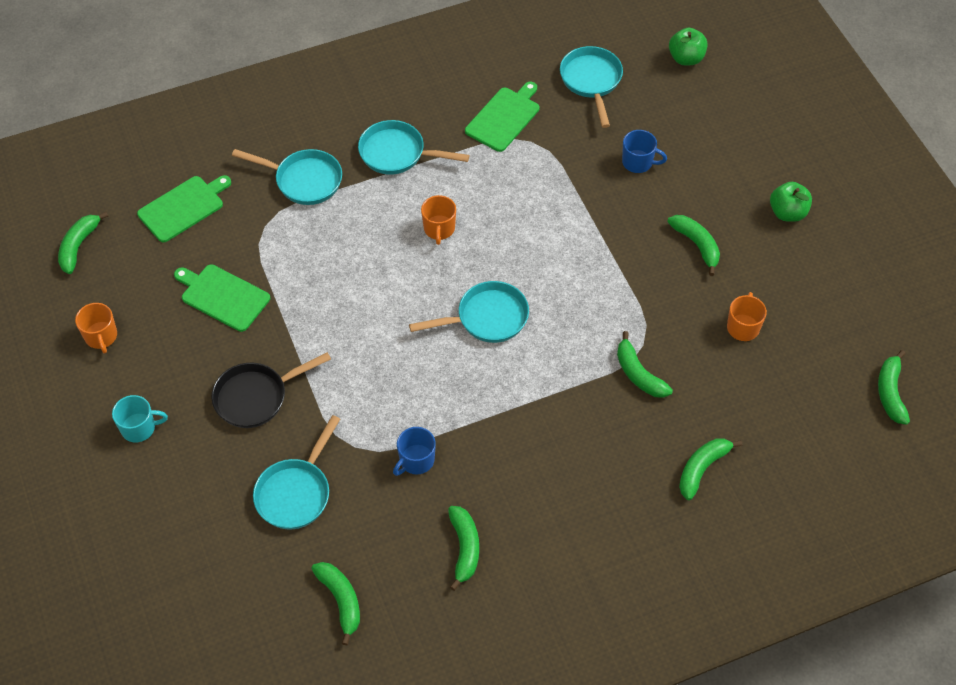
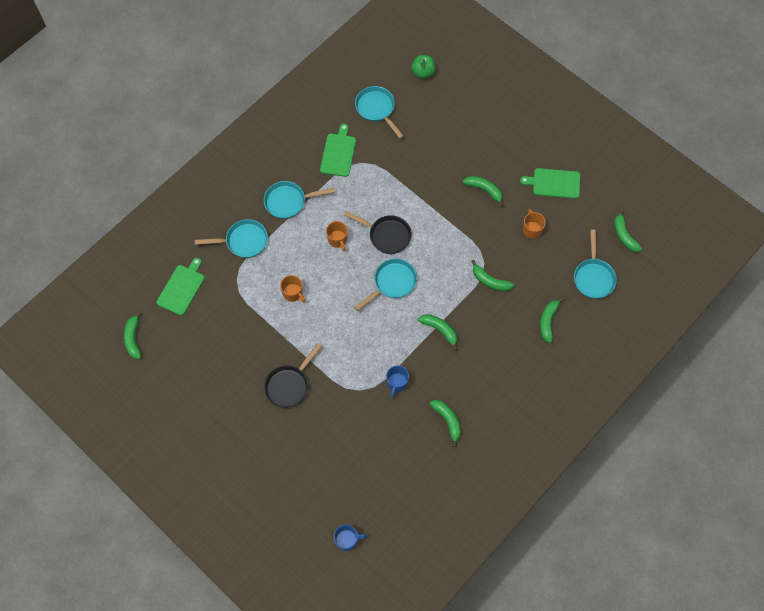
camera: 25 degrees left, 10 degrees up
(101, 336) = (180, 388): orange mug -> orange mug (293, 293)
(139, 428) = (234, 432): turquoise mug -> none
(222, 296) = (236, 334): green cutting board -> green cutting board (554, 183)
(296, 492) = (342, 430): turquoise pan -> turquoise pan (593, 277)
(341, 600) = (398, 479): green banana -> green banana (440, 330)
(514, 250) = (386, 235): none -> black pan
(638, 162) = (428, 151): blue mug -> blue mug (347, 540)
(787, 213) = (524, 149): green apple -> none

